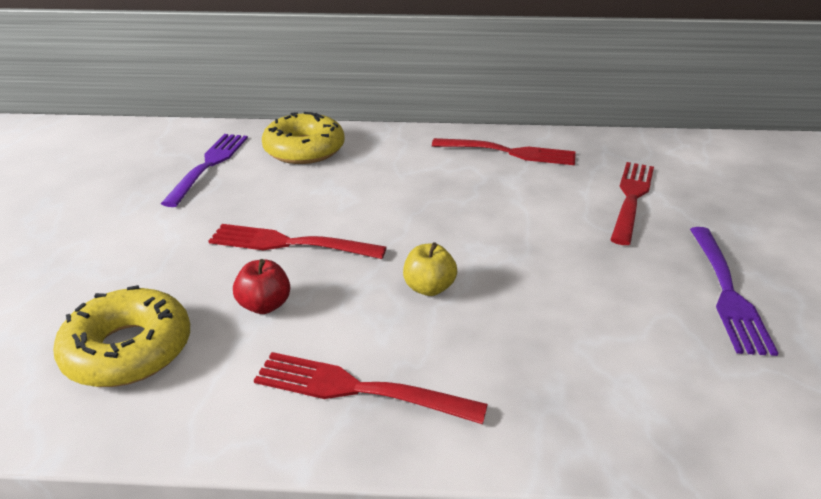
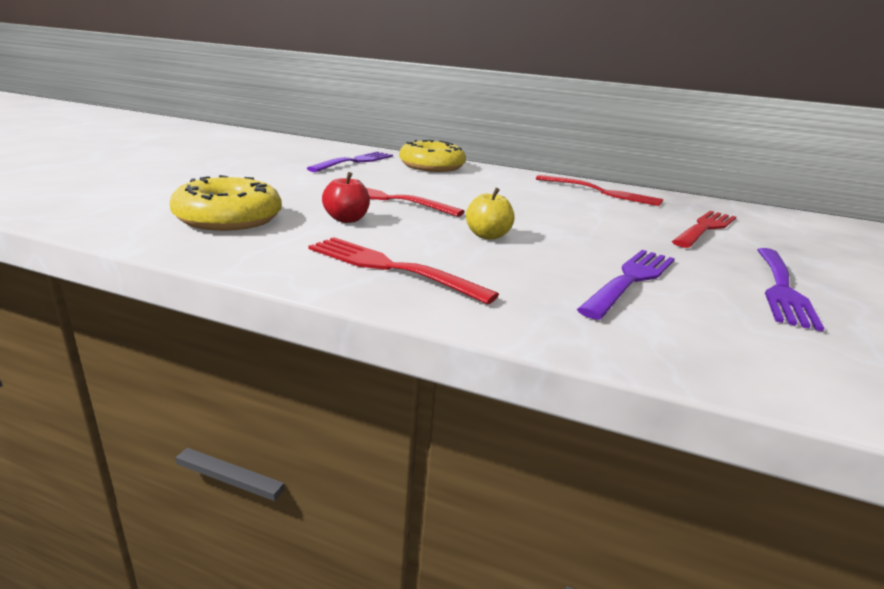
camera: 15 degrees right, 10 degrees down
(595, 327) = (630, 280): none -> purple fork

